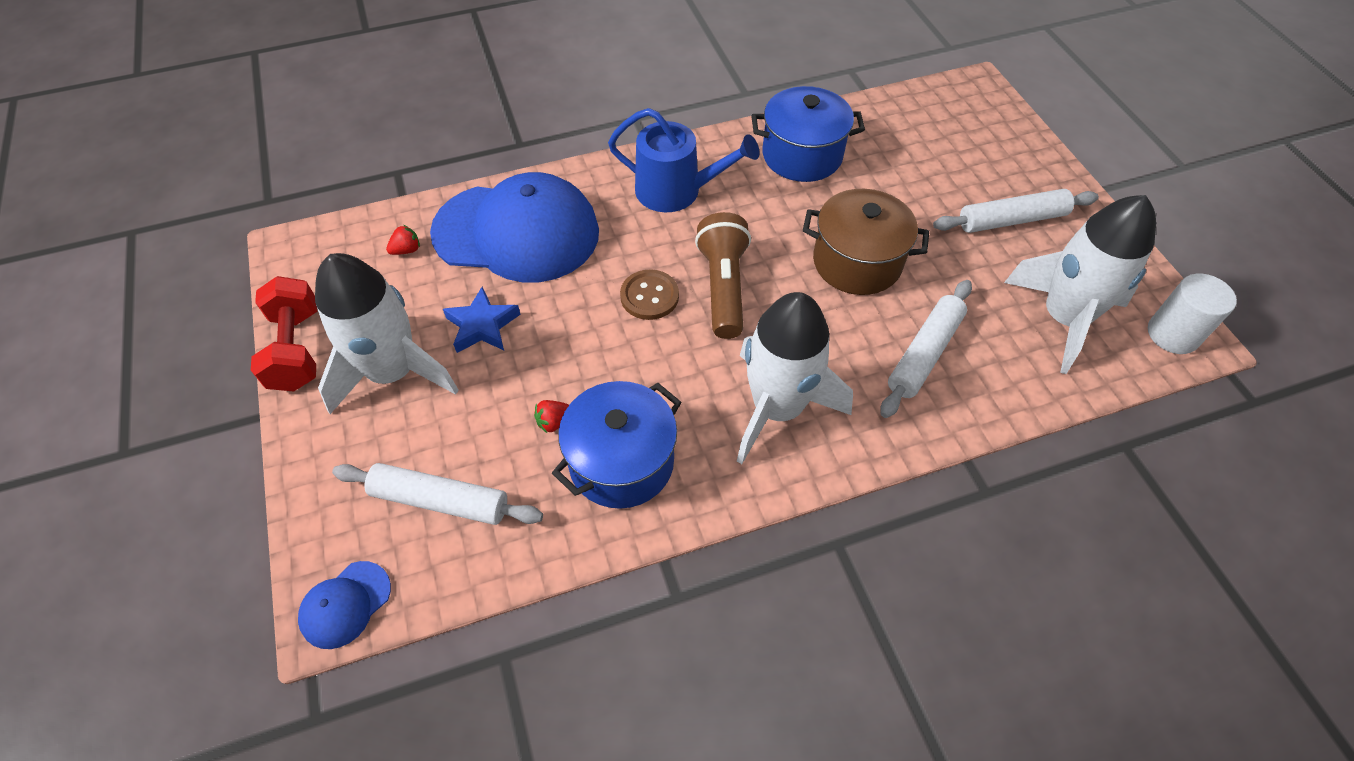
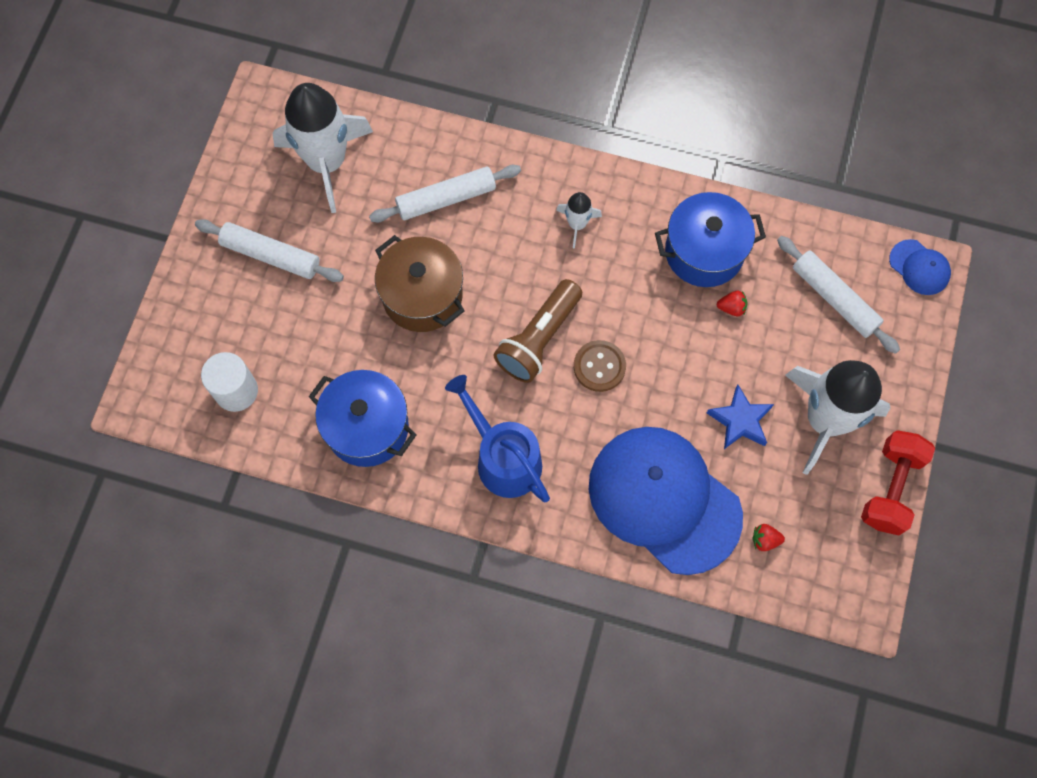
camera: 145 degrees left, 15 degrees up
(345, 604) = (919, 267): blue cap -> blue cap turned 60 degrees clockwise
(777, 408) = (577, 224): white rocket -> white rocket, size x0.46
(1173, 334) = (270, 108): white cylinder -> white cylinder (236, 391)

